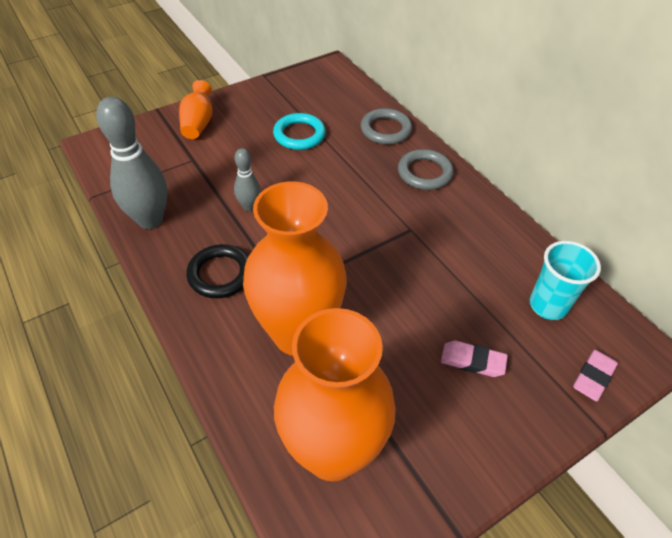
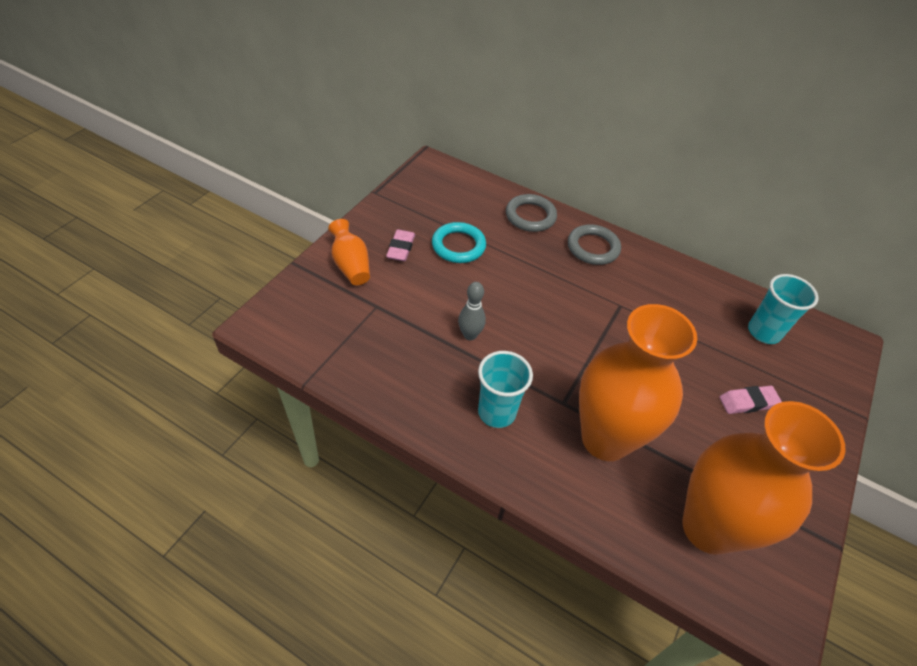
camera: 30 degrees left, 0 degrees up
(150, 220) = (386, 385): grey bowling pin -> none
(220, 274) = (497, 412): black ring -> turquoise cup
(593, 377) = (831, 378): pink eraser -> pink eraser (401, 248)

